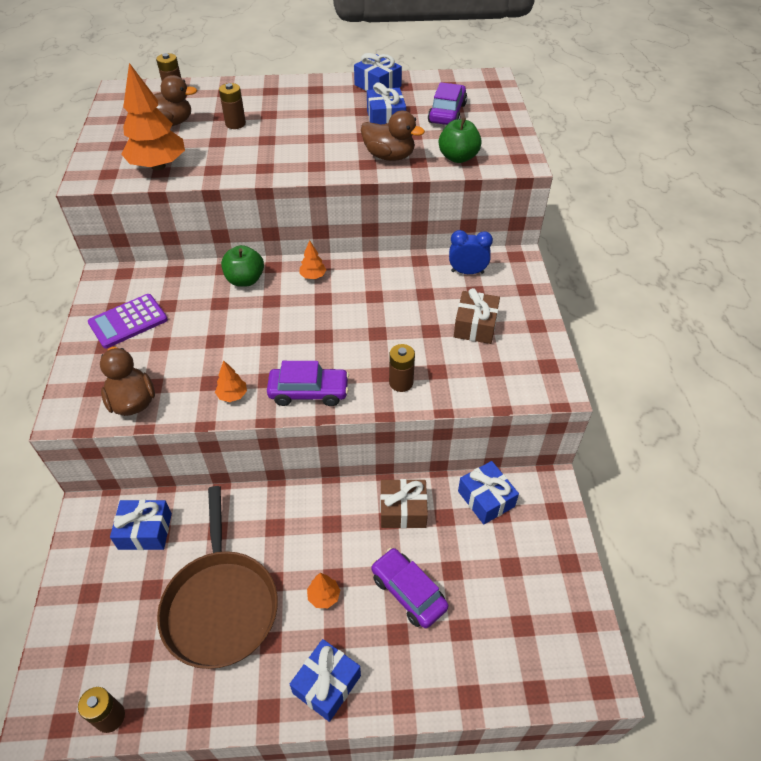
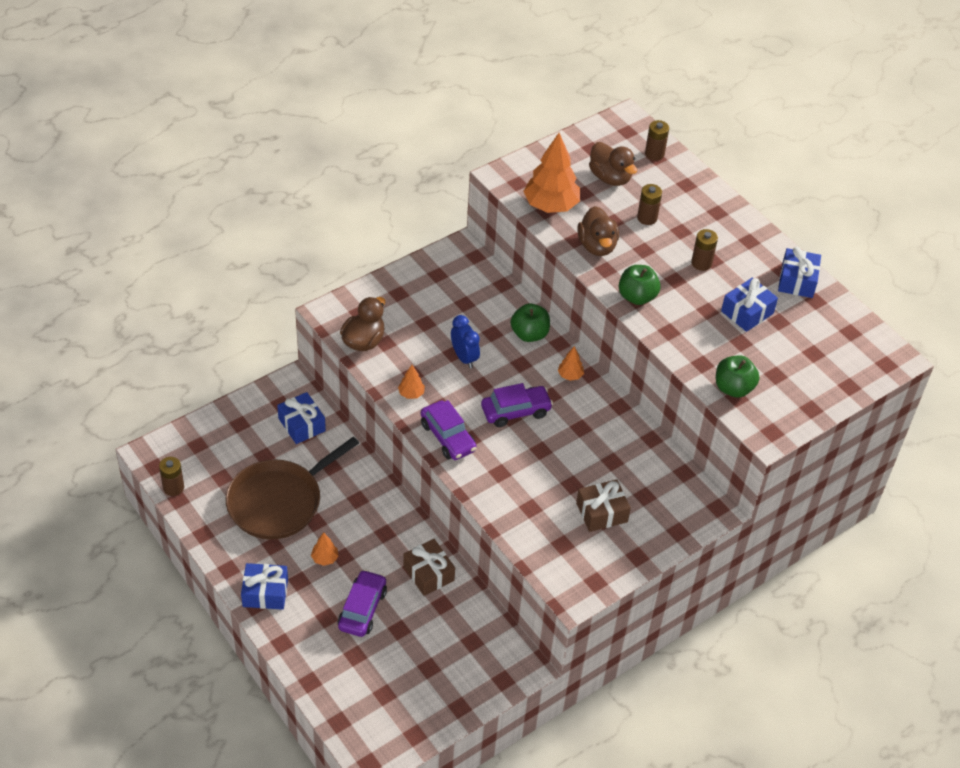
camera: 55 degrees right, 0 degrees up
(128, 321) = (431, 291): purple calculator -> none
(313, 164) = (637, 297): none -> green apple
(389, 156) = (692, 340): brown duck -> brown duck (597, 246)
(401, 382) = (500, 489): brown battery -> brown battery (701, 263)
(447, 113) = (797, 351): purple car -> purple car (515, 411)
(467, 272) = (664, 479): blue clock -> blue clock (464, 358)
(486, 499) = (479, 625): blue gift -> none

